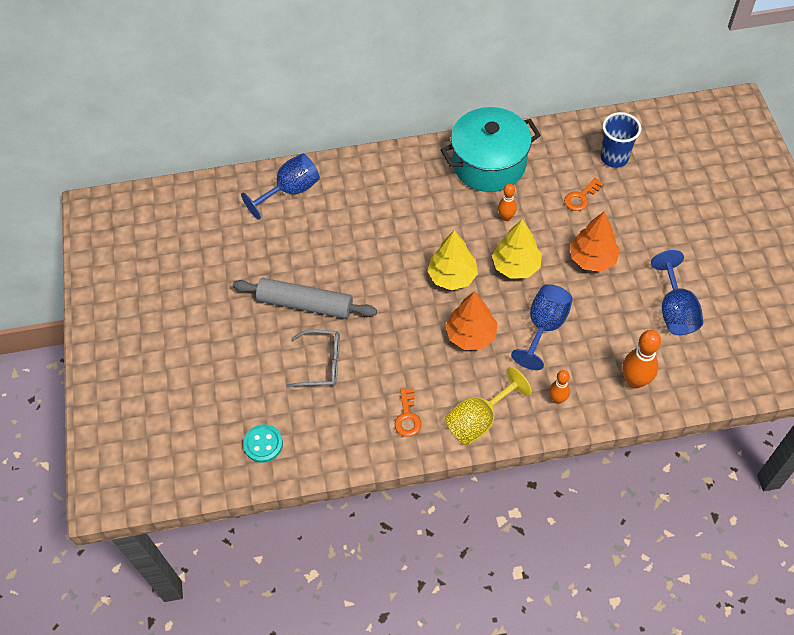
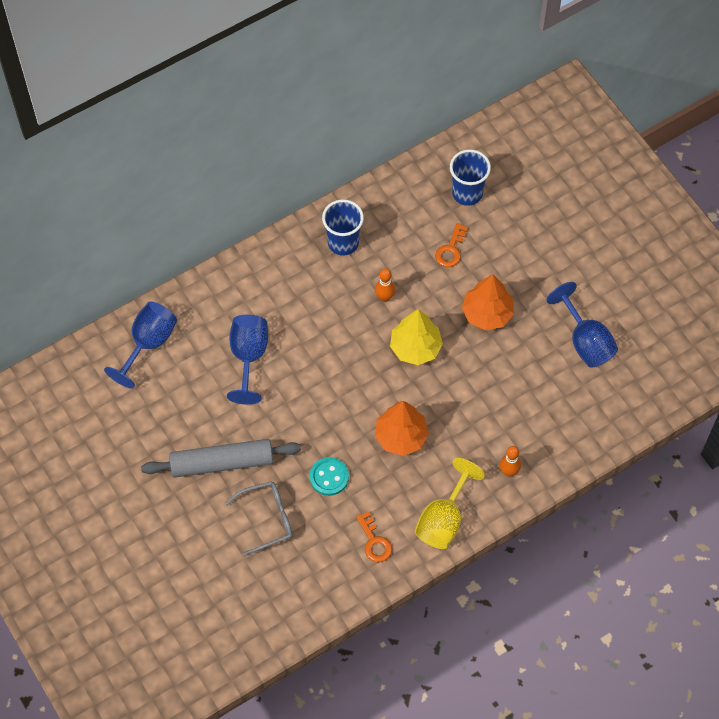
camera: 25 degrees left, 5 degrees up
(263, 444) = (247, 621): turquoise button -> turquoise button (329, 477)
(452, 276) = (357, 381): yellow tree -> none
(489, 164) = (343, 243): turquoise pot -> blue cup
(544, 327) = (468, 403): blue goblet -> blue goblet (248, 357)
(634, 381) = (573, 427): orange bowling pin -> none

